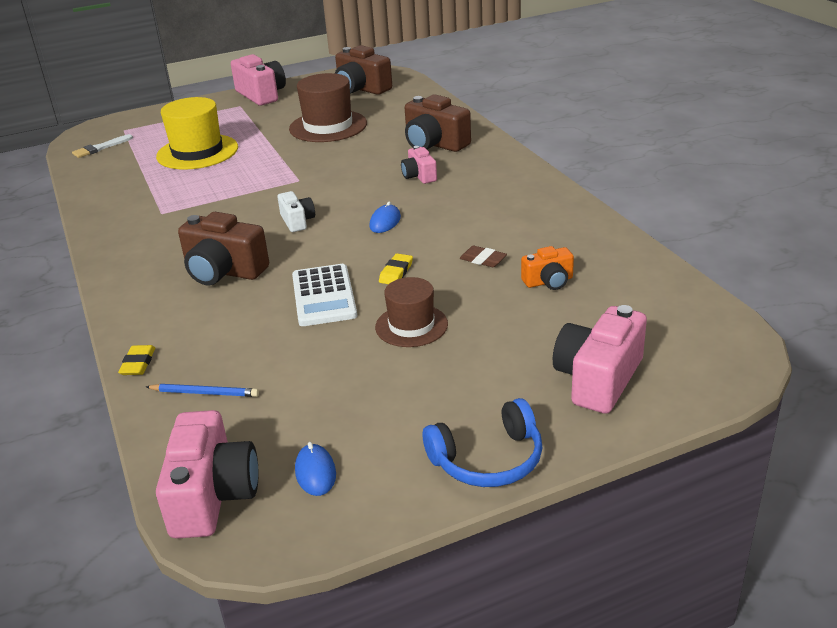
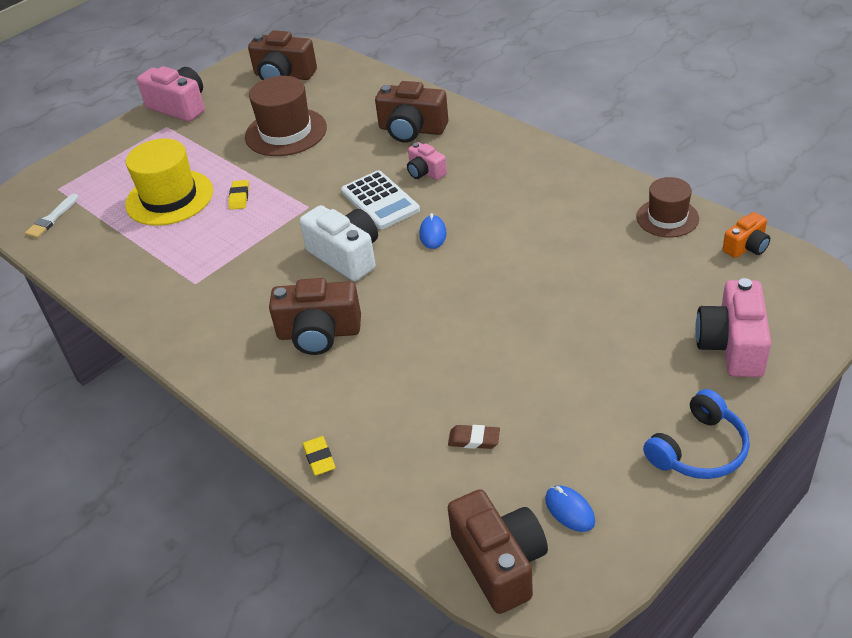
camera: 20 degrees left, 10 degrees up
(204, 393) = (409, 467): blue pencil -> none
(212, 495) = (499, 563): pink camera -> brown camera
(297, 221) = (346, 256): white camera -> white camera, size x1.77
(323, 296) = (438, 332): white calculator -> white calculator (380, 201)
(396, 272) = (485, 288): yellow eraser -> yellow eraser (239, 197)
(411, 325) = (541, 340): brown hat -> brown hat (667, 218)
(483, 260) = (553, 252): brown eraser -> brown eraser (474, 439)
(548, 281) = (626, 259): orange camera -> orange camera (746, 247)

